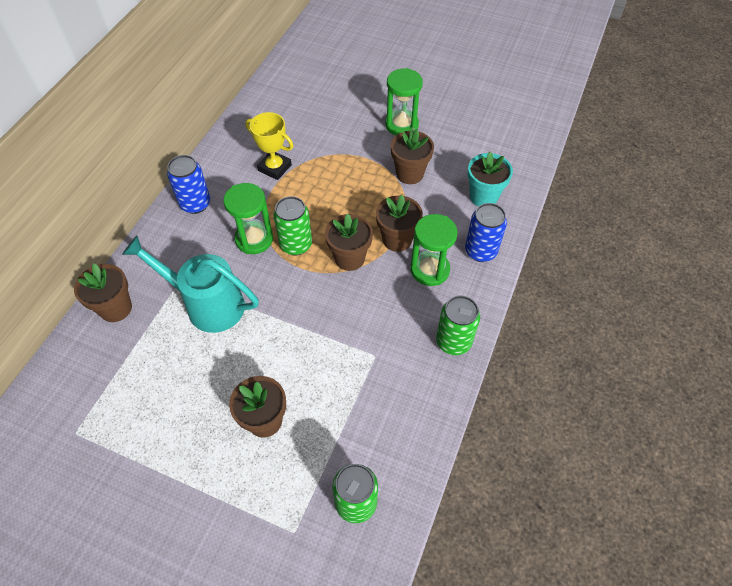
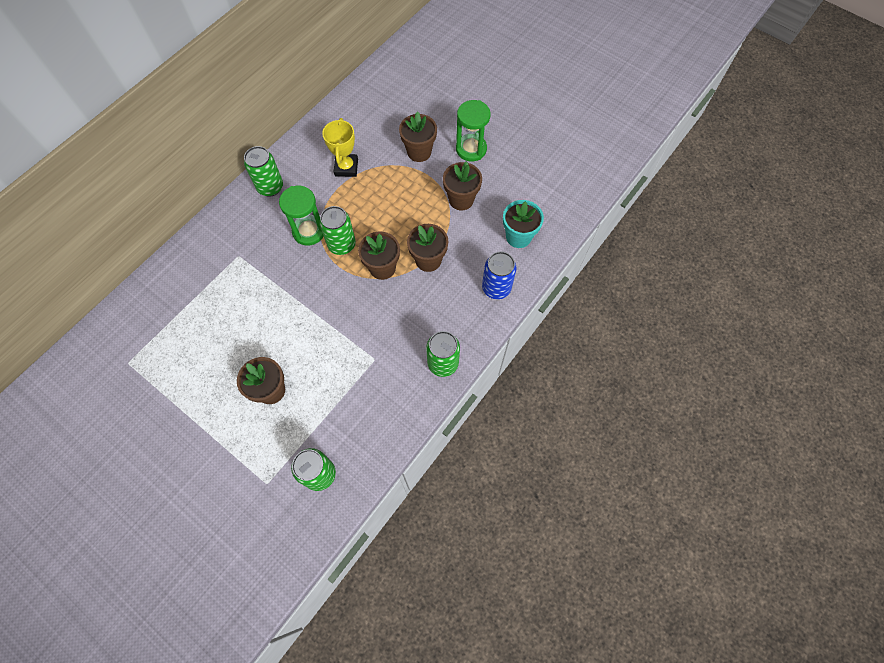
camera: 15 degrees right, 10 degrees up
(116, 308) = (182, 267): brown flower pot -> brown flower pot (419, 152)
(195, 204) = (270, 187): blue can -> green can
(207, 304) = (254, 281): turquoise watering can -> none
(275, 168) = (346, 167): yellow trophy -> yellow trophy turned 45 degrees clockwise
(430, 270) = (446, 295): green hourglass -> none

